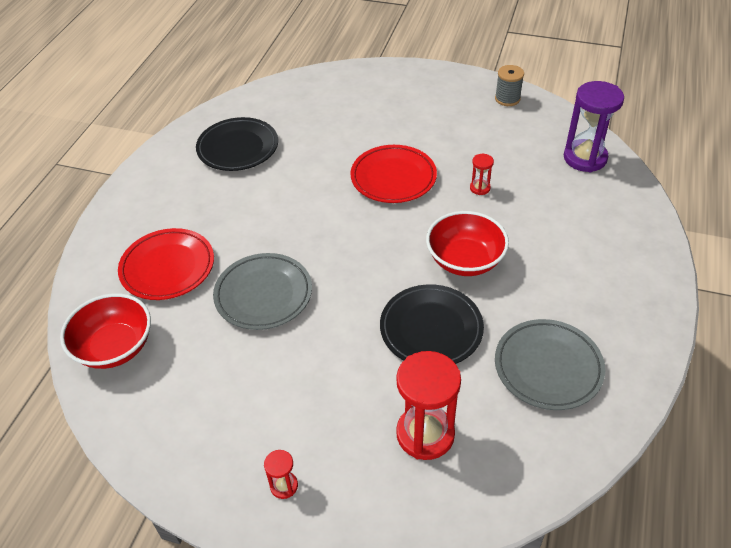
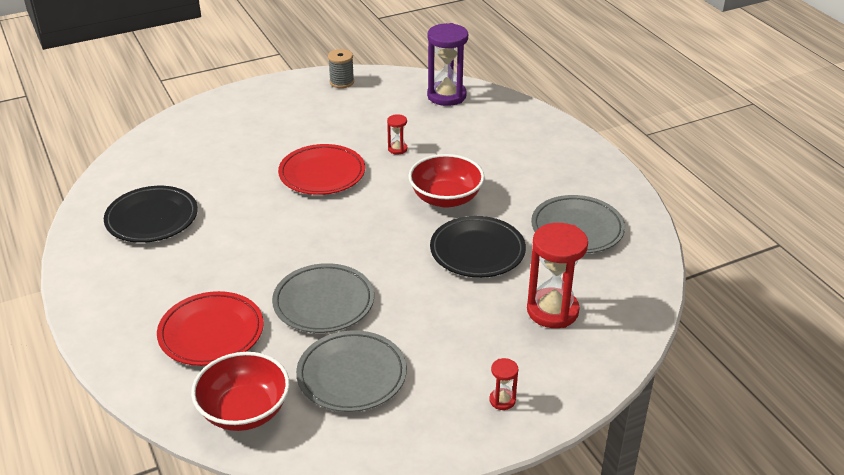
camera: 45 degrees left, 10 degrees down
(209, 373) = (352, 375): none -> grey plate

